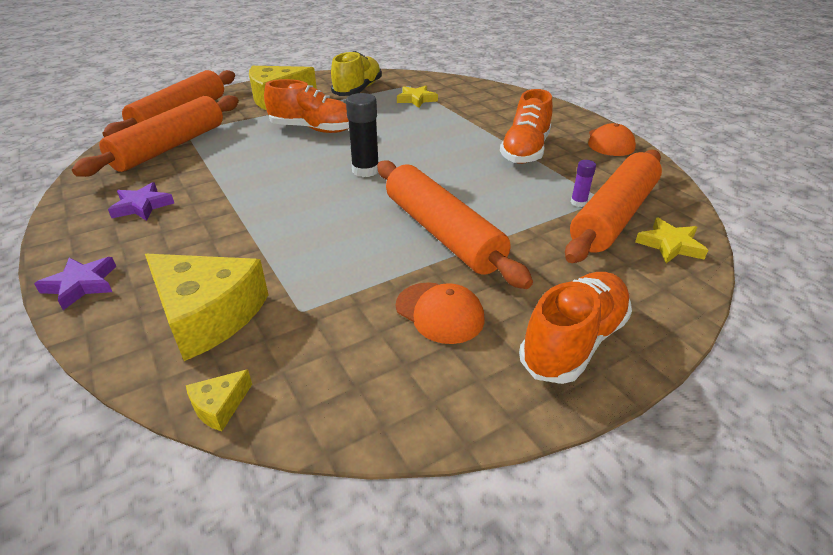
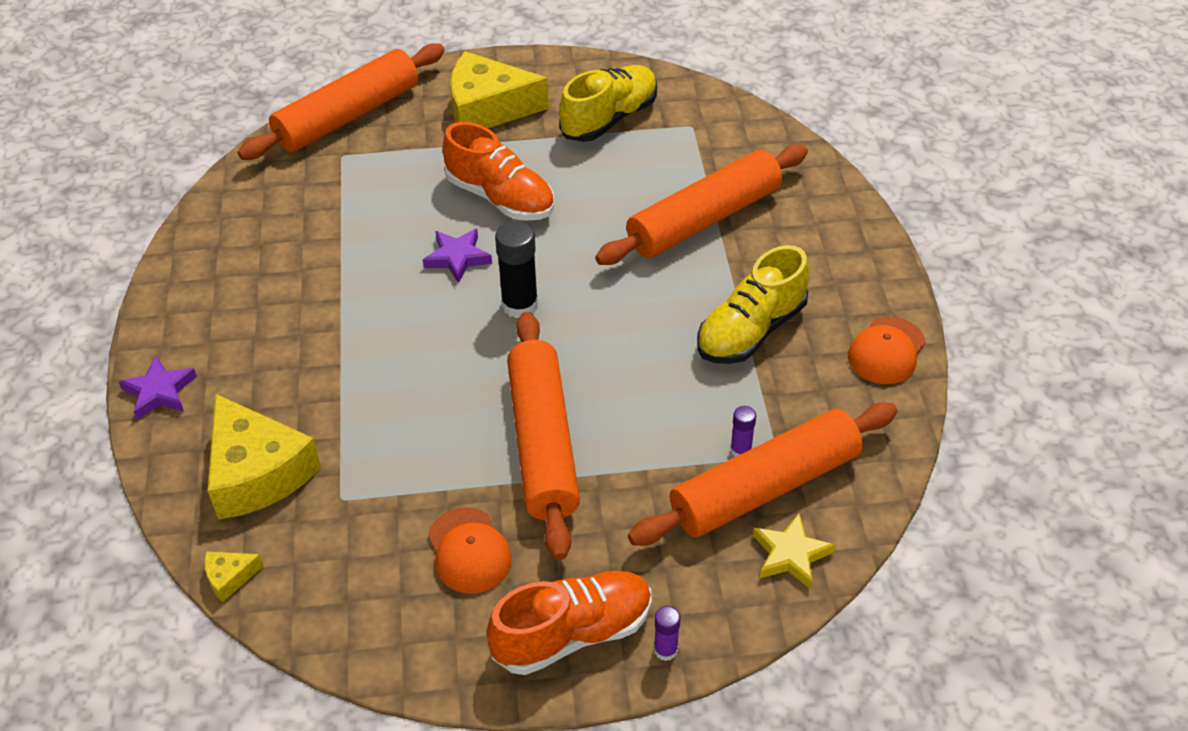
camera: 25 degrees right, 10 degrees up
(142, 206) = (247, 289): purple star -> purple star (457, 258)
(170, 147) = (312, 183): orange rolling pin -> orange rolling pin (704, 219)
(416, 99) = (680, 167): yellow star -> none
(525, 151) = (751, 331): orange shoe -> yellow shoe
(653, 328) = (665, 650): none -> purple glue stick

